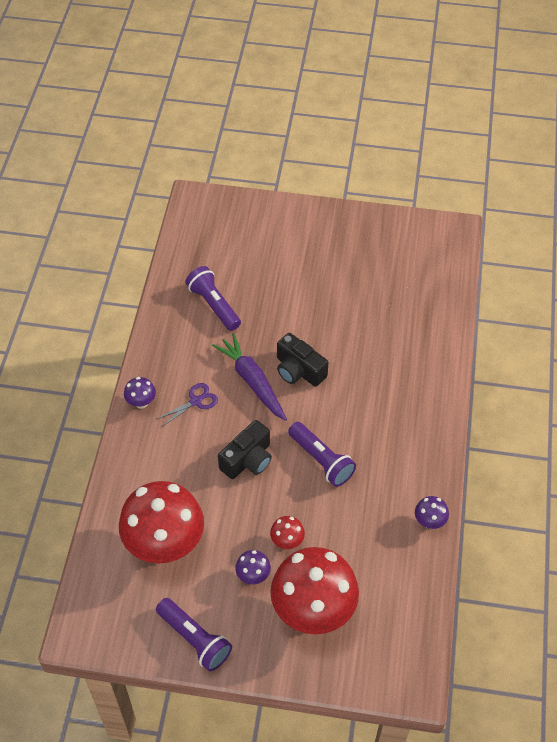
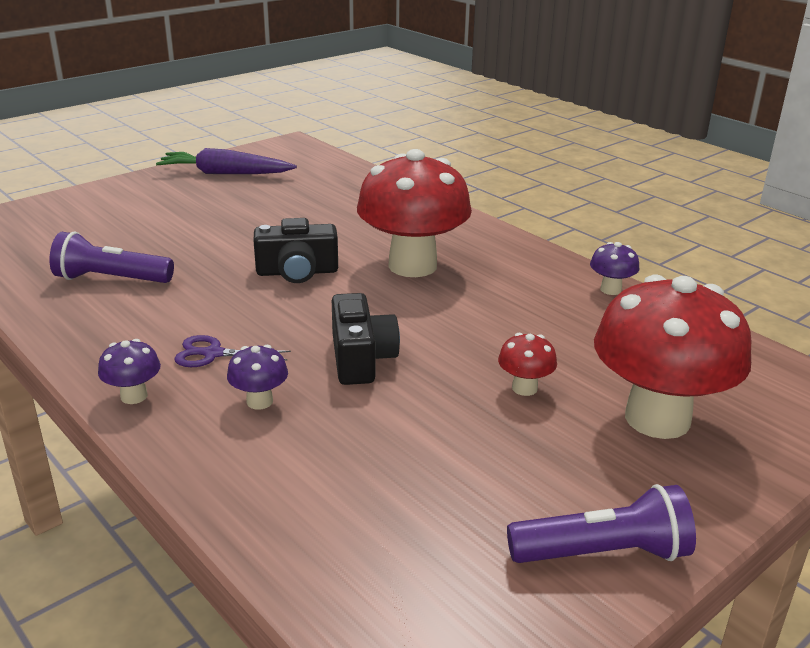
camera: 50 degrees left, 25 degrees down
(165, 544) = (394, 495): red mushroom -> red mushroom (412, 266)
(196, 401) = (212, 354): purple scissors -> purple scissors turned 90 degrees counterclockwise
(252, 381) = (258, 304): purple carrot -> purple carrot (225, 173)
(253, 576) = (547, 440): purple mushroom -> purple mushroom (259, 401)
(321, 460) = (439, 312): purple flashlight -> none

